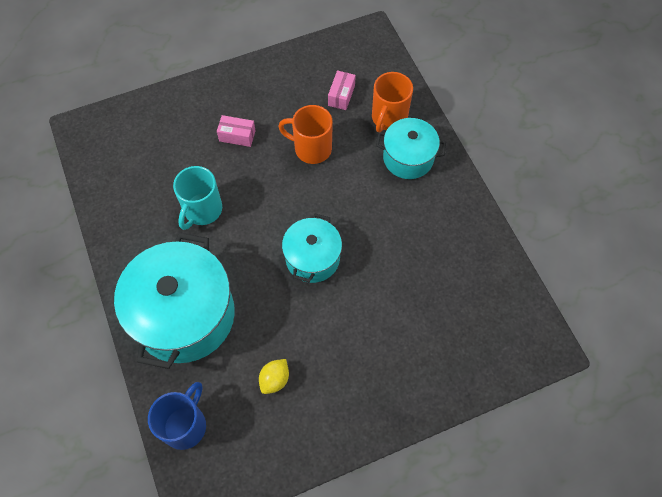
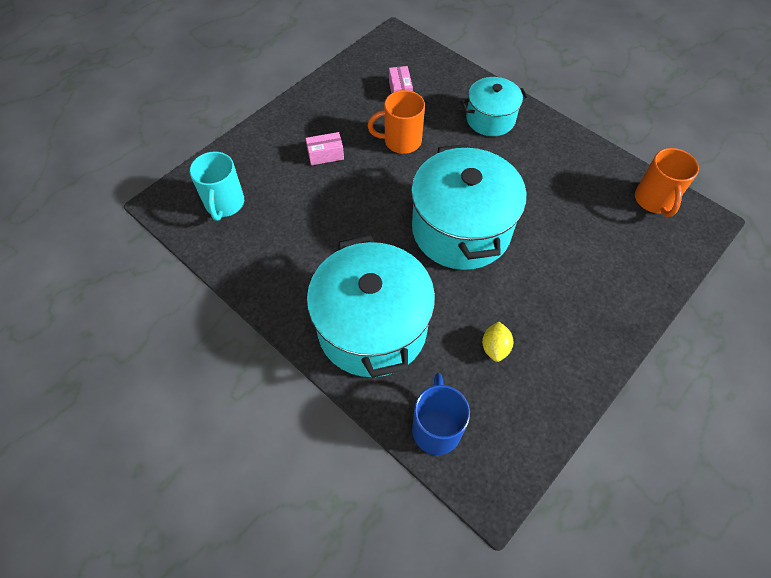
camera: 25 degrees left, 5 degrees down
(202, 210) = (331, 229): turquoise mug -> turquoise mug (224, 204)
(312, 258) = (461, 229): turquoise pot -> turquoise pot, size x1.78
(388, 118) = (453, 94): orange mug -> orange mug (654, 200)

